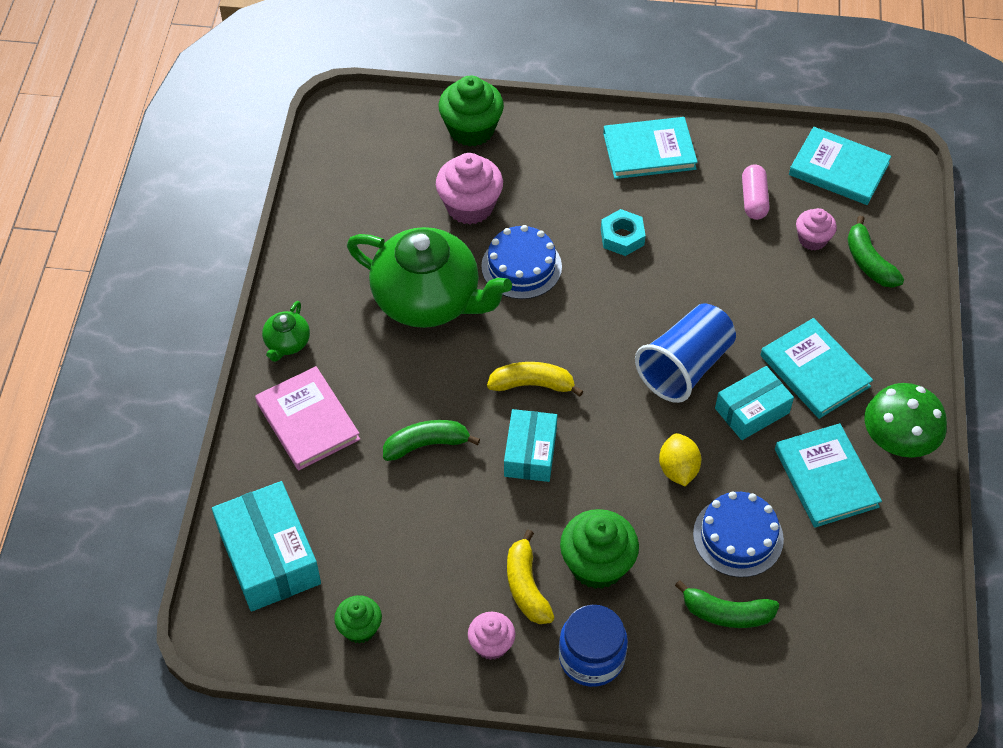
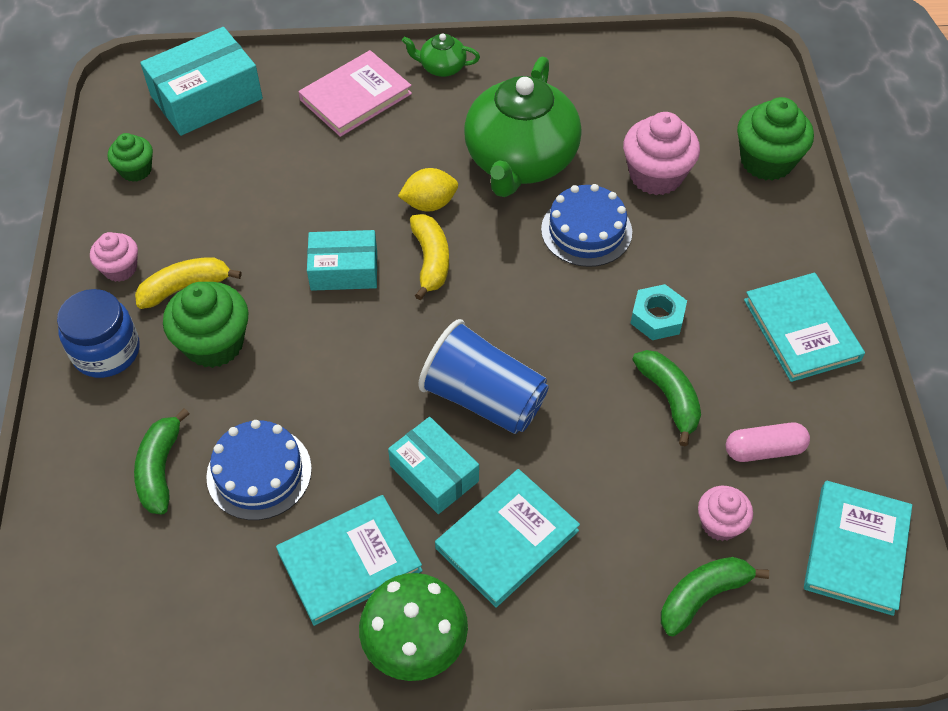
camera: 80 degrees right, 0 degrees up
(426, 444) = (342, 186): green banana -> green banana (669, 398)
(678, 469) = (341, 405): yellow lemon -> yellow lemon (429, 204)

